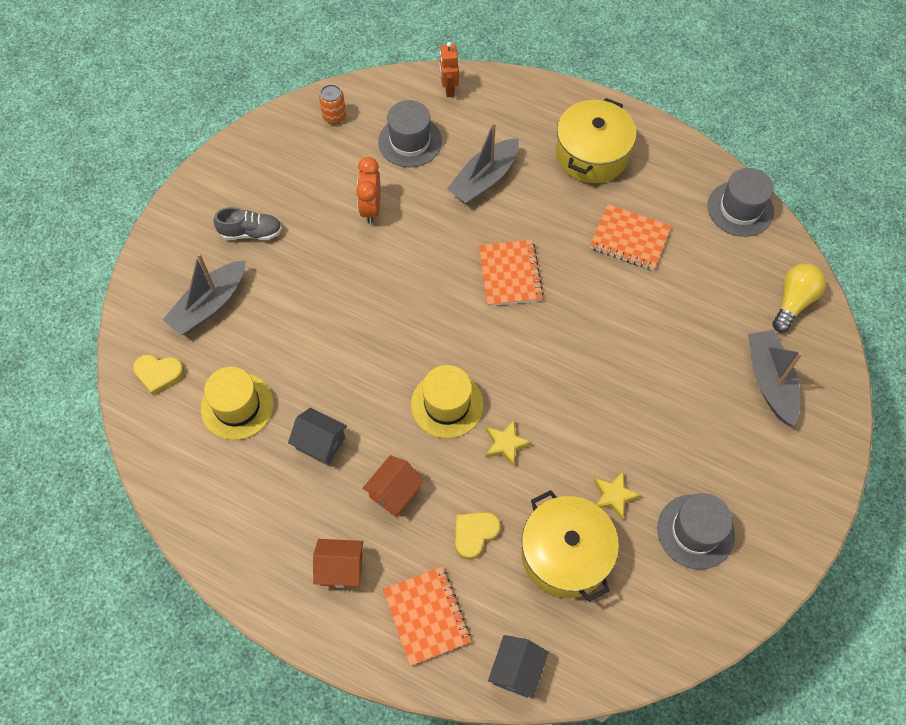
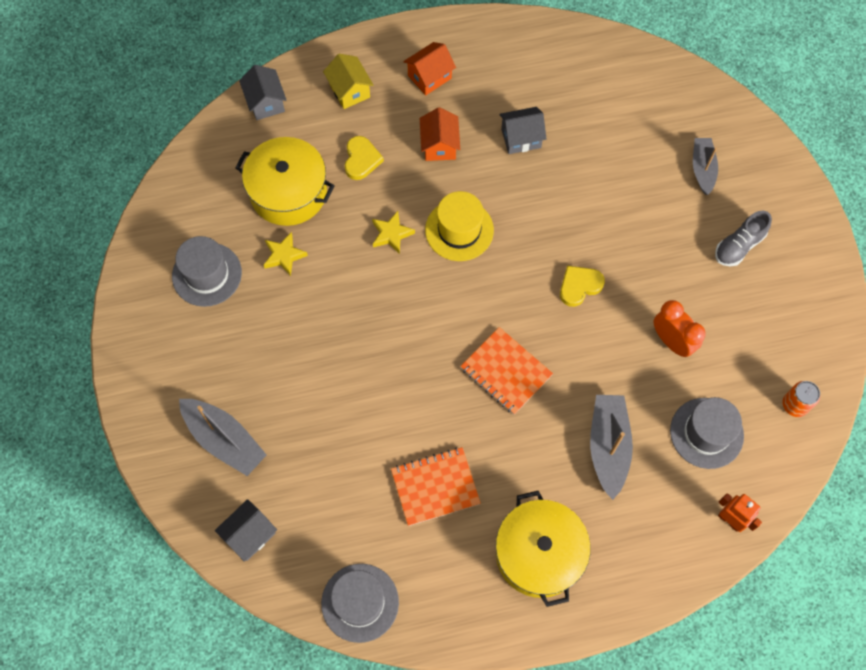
camera: 140 degrees right, 5 degrees up
(158, 374) = (679, 98): yellow heart -> yellow heart (579, 286)
(209, 305) = (702, 169): grey boat -> grey boat, size x0.66
(237, 406) = (602, 118): yellow hat -> none
(426, 616) = (349, 90): orange notebook -> yellow house
(793, 302) = (250, 535): yellow light bulb -> grey house

